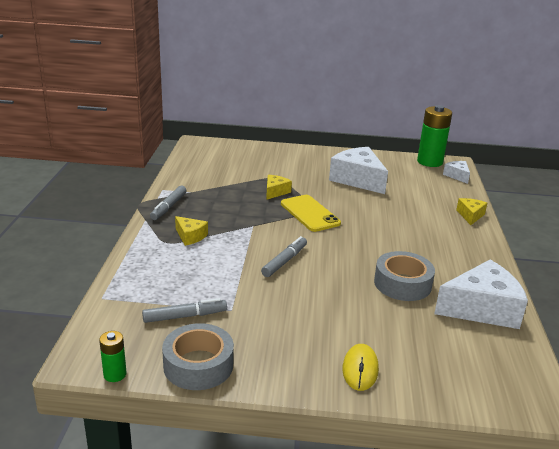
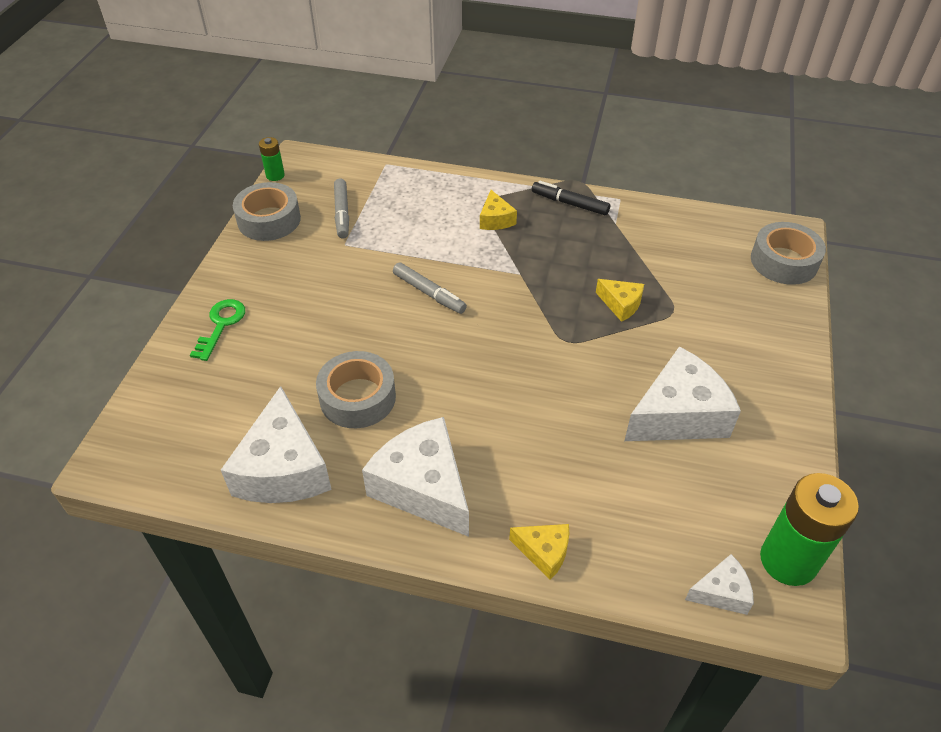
camera: 100 degrees right, 20 degrees up
(169, 207) = (570, 203): grey marker -> black marker
(190, 236) = (495, 219): yellow cheese -> yellow cheese turned 60 degrees counterclockwise
(224, 146) = (784, 261): none -> grey tape
(310, 213) = (553, 334): yellow phone -> none
(360, 369) = (221, 325): yellow mouse -> green key
(457, 253) = (423, 487): none -> white cheese

